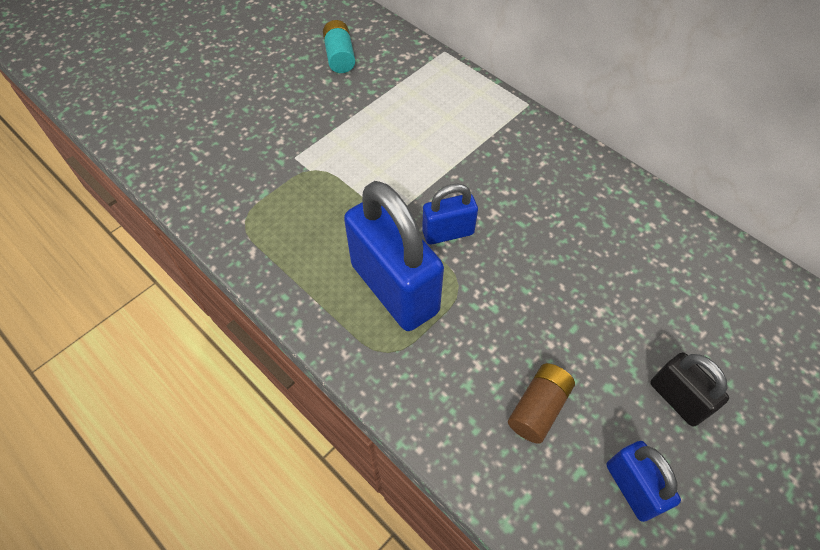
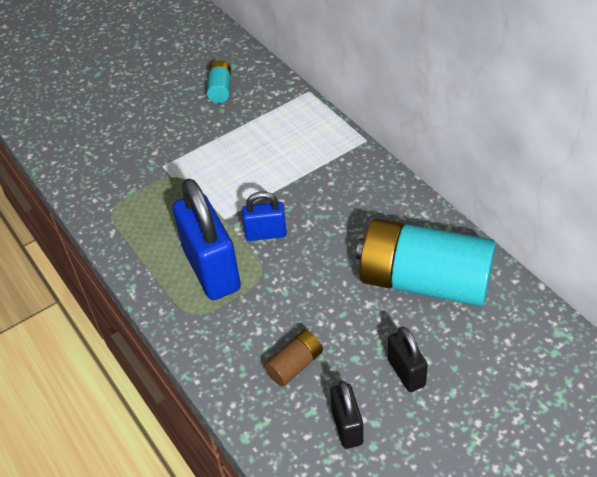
camera: 15 degrees right, 10 degrees down
(632, 487) = (347, 427): blue padlock -> black padlock
(655, 274) = (424, 282): none -> turquoise battery

